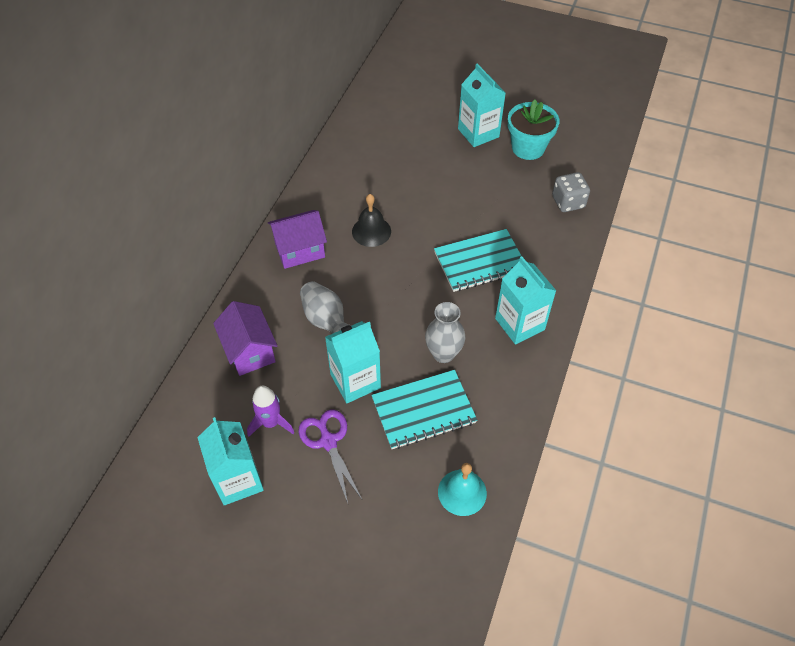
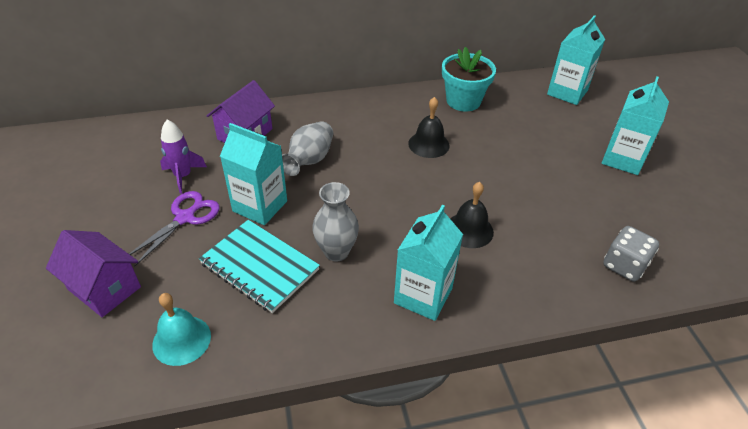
camera: 55 degrees right, 10 degrees down
(238, 480) = (117, 183): turquoise carton -> turquoise carton (567, 92)
(300, 250) = (367, 115): purple house -> purple house (104, 288)
(480, 262) = (469, 230): turquoise notebook -> black bell
(528, 148) = (653, 202): turquoise flower pot -> turquoise flower pot (463, 101)

